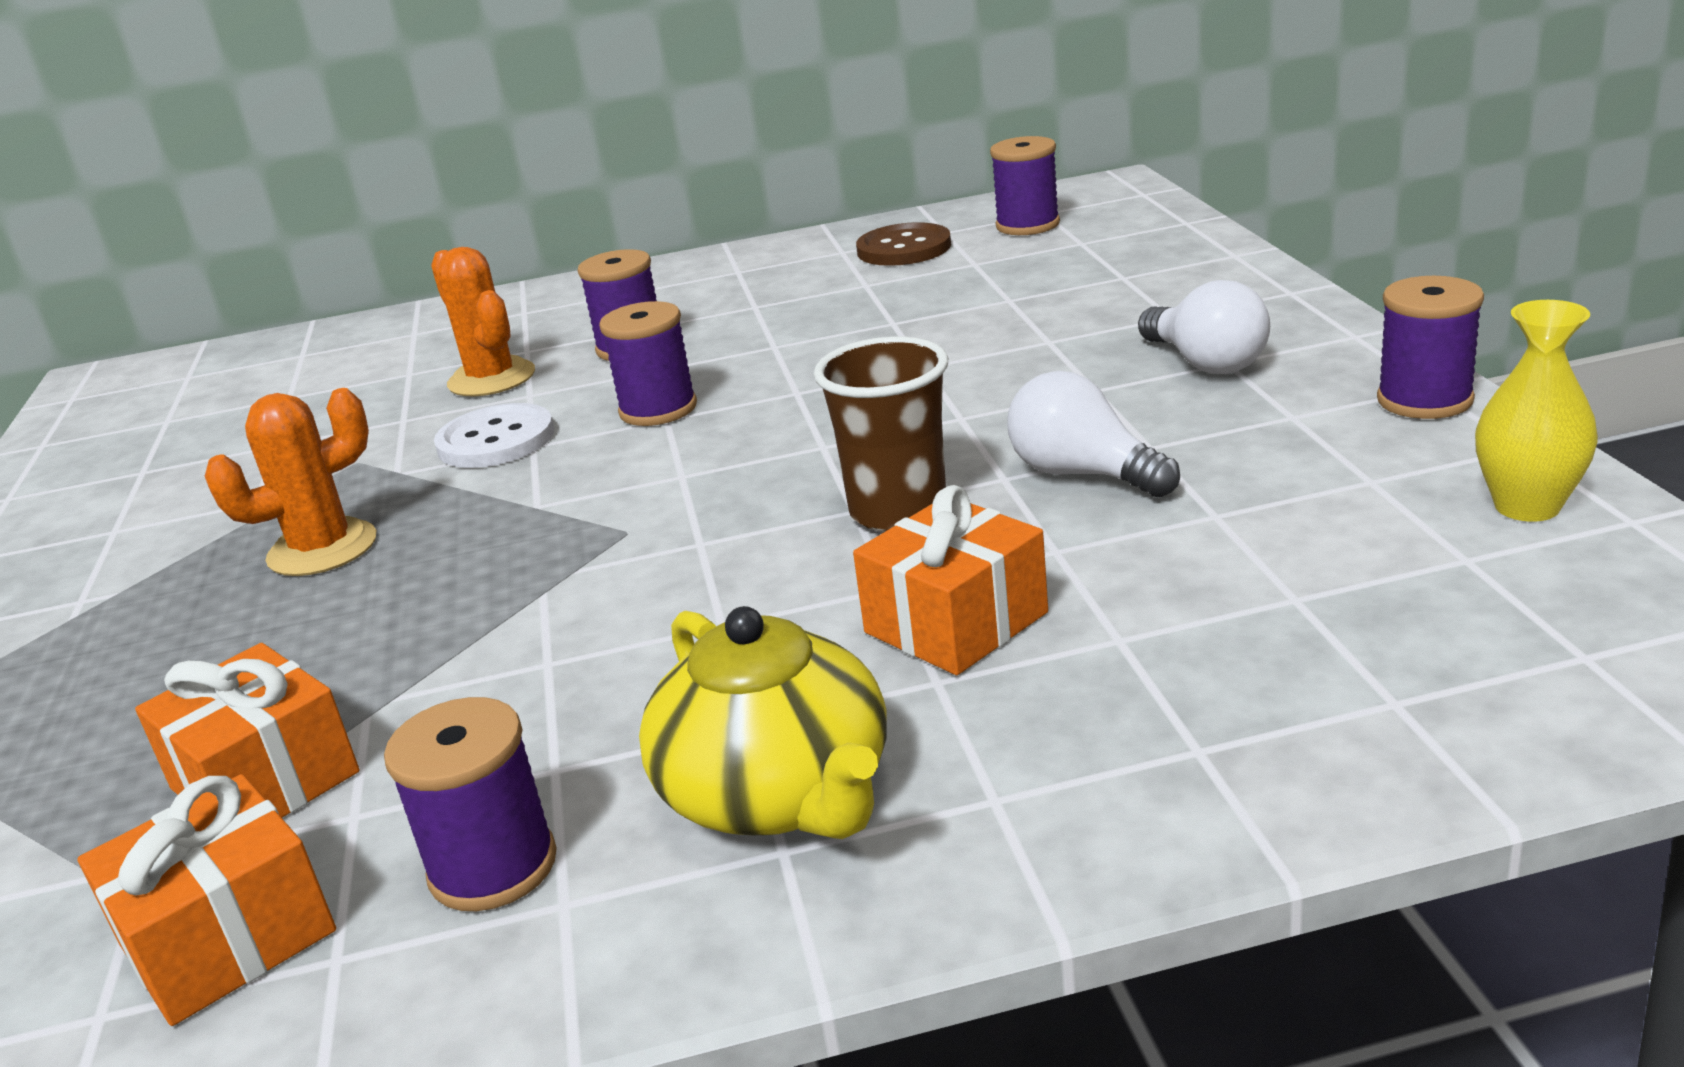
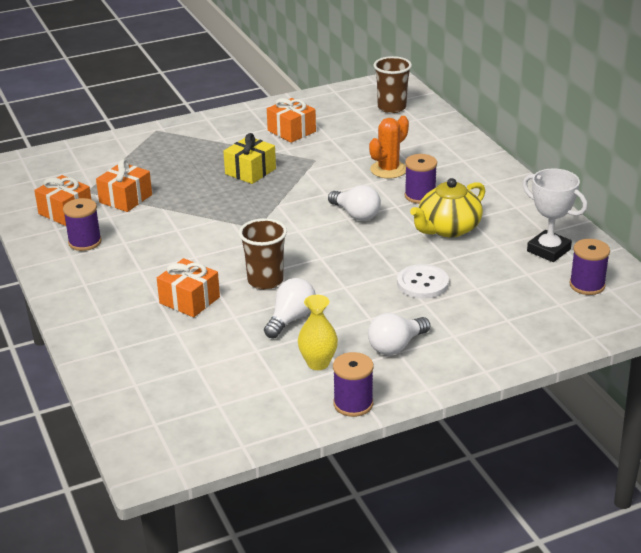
camera: 75 degrees right, 5 degrees up
(173, 495) = (291, 131): none -> orange gift
(216, 379) = (392, 107): none -> brown cup
(322, 549) = (250, 171): orange cactus -> yellow gift
(496, 440) = (330, 184): white button -> white button (422, 283)
(658, 409) = (356, 214): purple spool -> white light bulb
(779, 794) = (107, 280): yellow teapot -> yellow teapot (448, 228)
(904, 248) = (548, 250): brown button -> white trophy
(1527, 506) = (255, 422): yellow vase -> yellow vase (318, 363)

